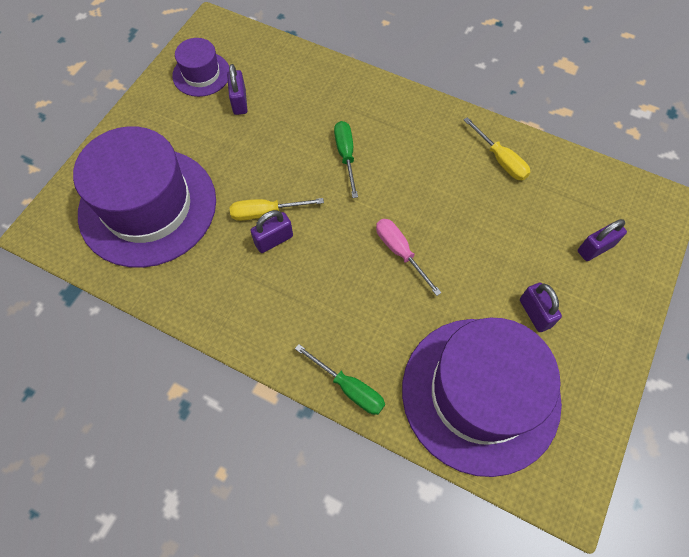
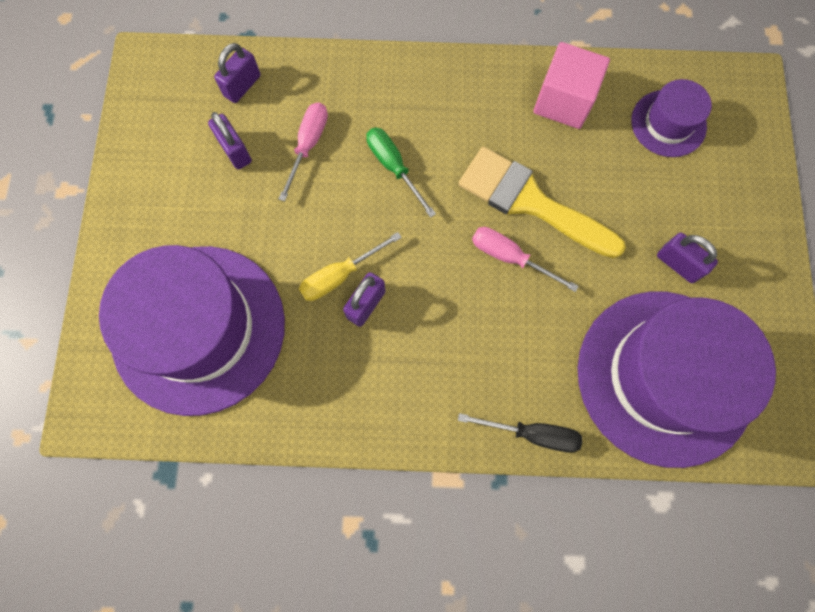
camera: 25 degrees left, 10 degrees up
(201, 74) = (168, 133): purple hat -> purple hat (668, 123)
(292, 118) = (308, 145): none -> pink screwdriver
(349, 388) = (532, 433): green screwdriver -> black screwdriver
(437, 220) = (530, 202): none -> yellow brush
(500, 160) = (563, 101): yellow screwdriver -> pink cube
(595, 248) = (705, 164): purple padlock -> purple padlock (242, 86)

